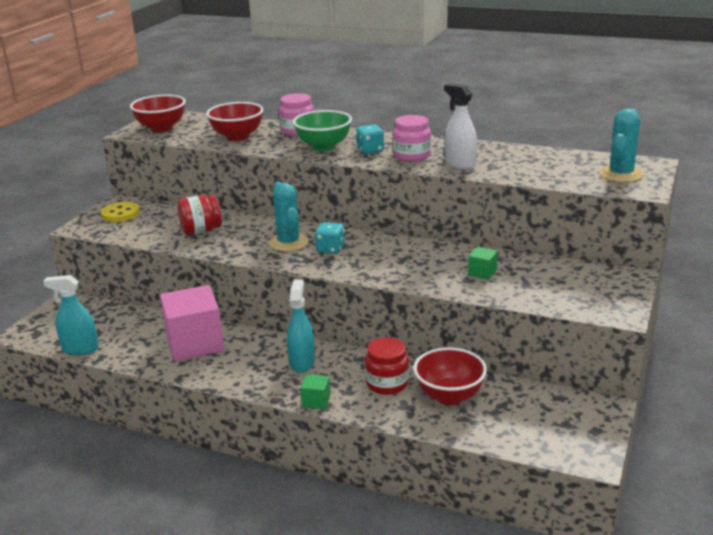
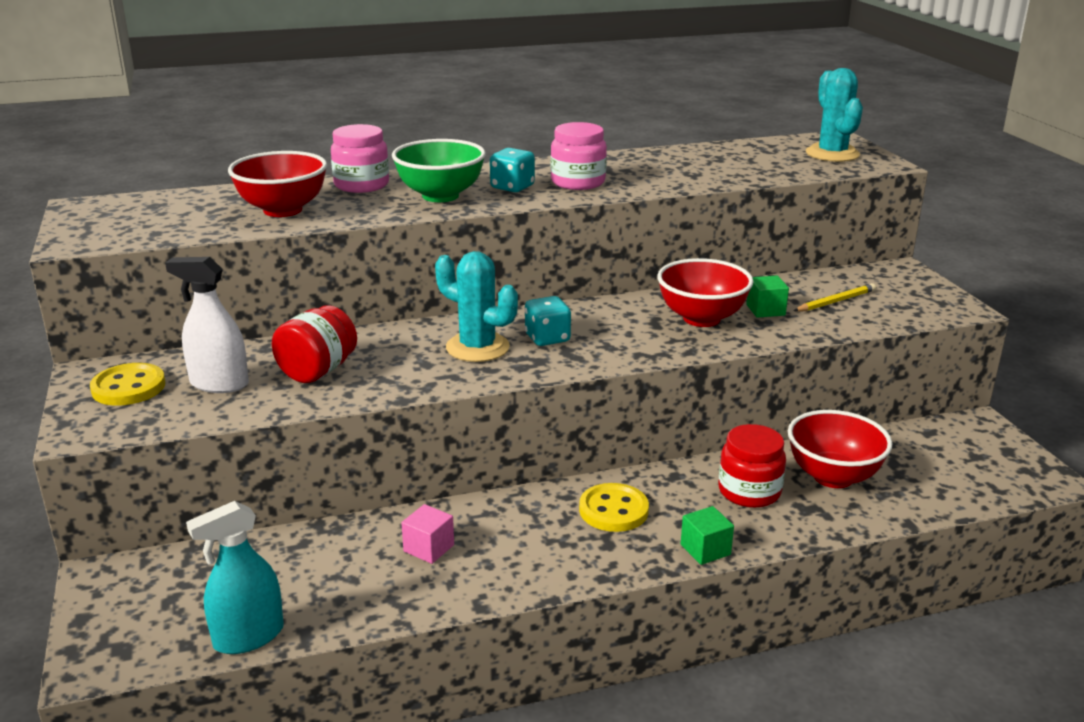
camera: 40 degrees left, 0 degrees up
(161, 128) = (122, 225): red bowl -> red bowl (701, 318)
(195, 343) = (429, 548): pink cube -> pink cube, size x0.43
(302, 362) = (613, 510): turquoise spray bottle -> yellow button
(460, 164) = (653, 179): white spray bottle -> white spray bottle (219, 384)
(539, 282) = (836, 301): none -> yellow pencil

